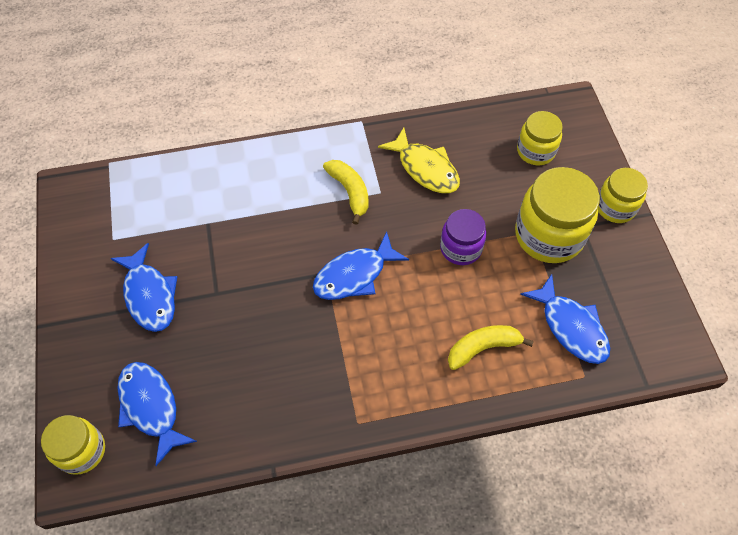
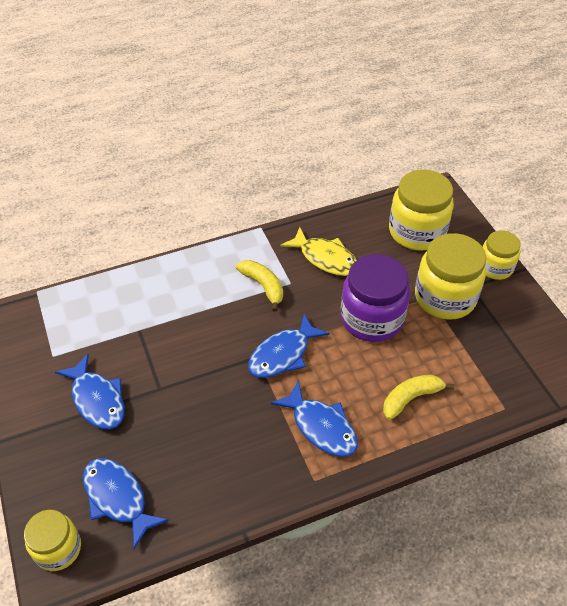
camera: 10 degrees left, 10 degrees down
(460, 248) = (371, 319): purple jar -> purple jar, size x1.67
(535, 151) = (417, 232): yellow jar -> yellow jar, size x1.67
(571, 327) = (482, 369): blue fish -> blue fish (321, 426)

